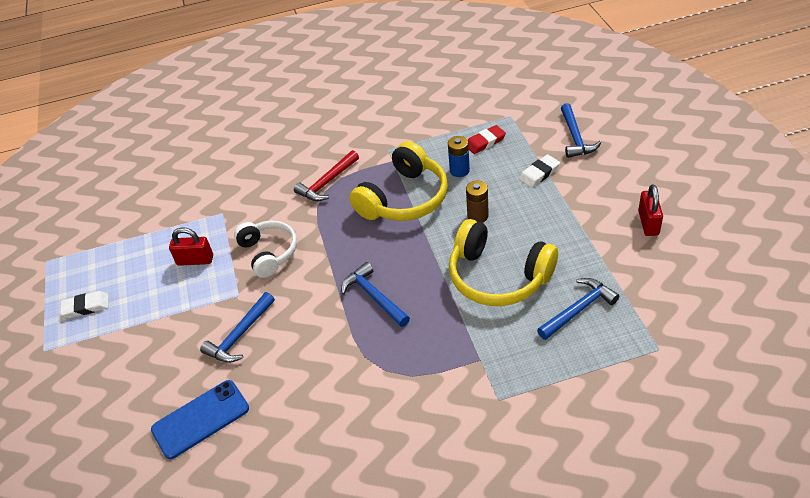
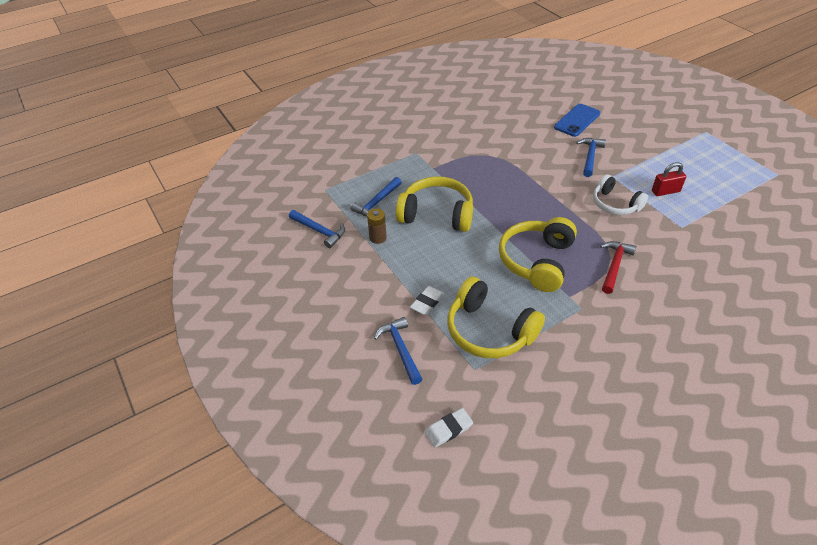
camera: 160 degrees right, 0 degrees up
(86, 306) = (709, 155): white eraser -> white eraser (448, 429)
(374, 296) = (517, 189): blue hammer -> blue hammer (319, 231)
(459, 170) = (501, 295): blue battery -> none
(478, 216) = (468, 255): brown battery -> brown battery (378, 238)
(485, 142) = (489, 330): red eraser -> yellow headphones
(648, 223) = (329, 270): red padlock -> none

